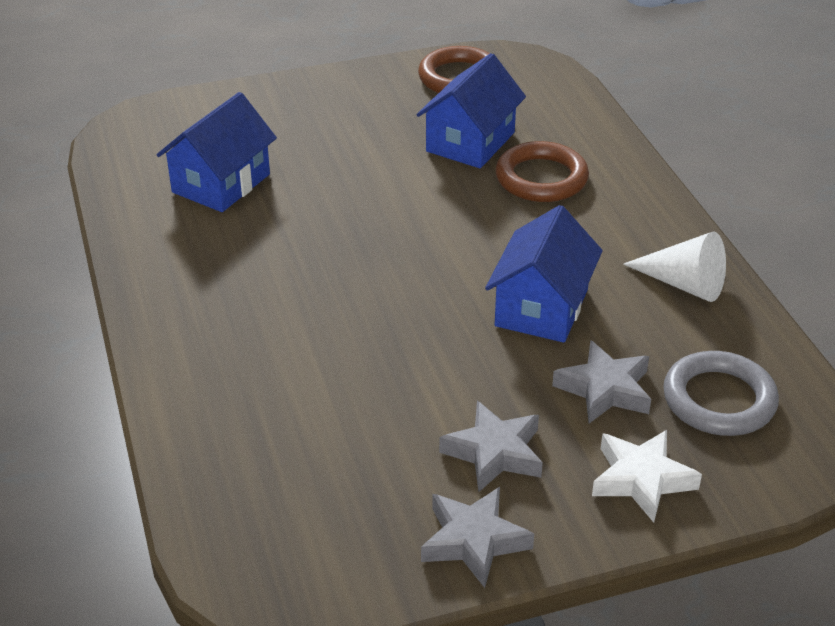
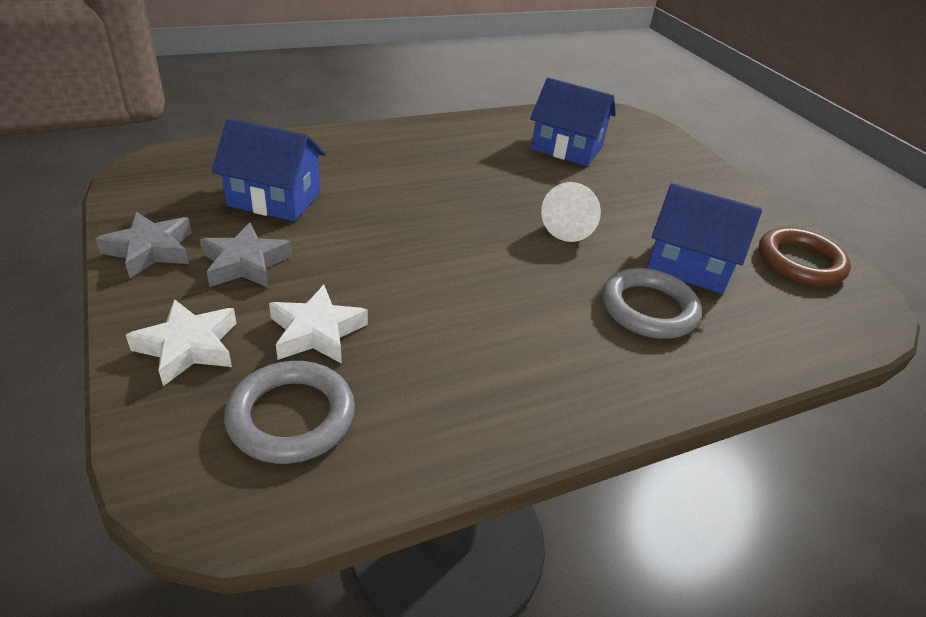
camera: 80 degrees right, 0 degrees up
(541, 178) = (648, 309): brown ring -> grey ring
(541, 308) = (436, 298): blue house -> blue house (274, 199)
(605, 389) = (316, 332): grey star -> white star
(684, 284) = (489, 407): white cone -> white cone (571, 225)

